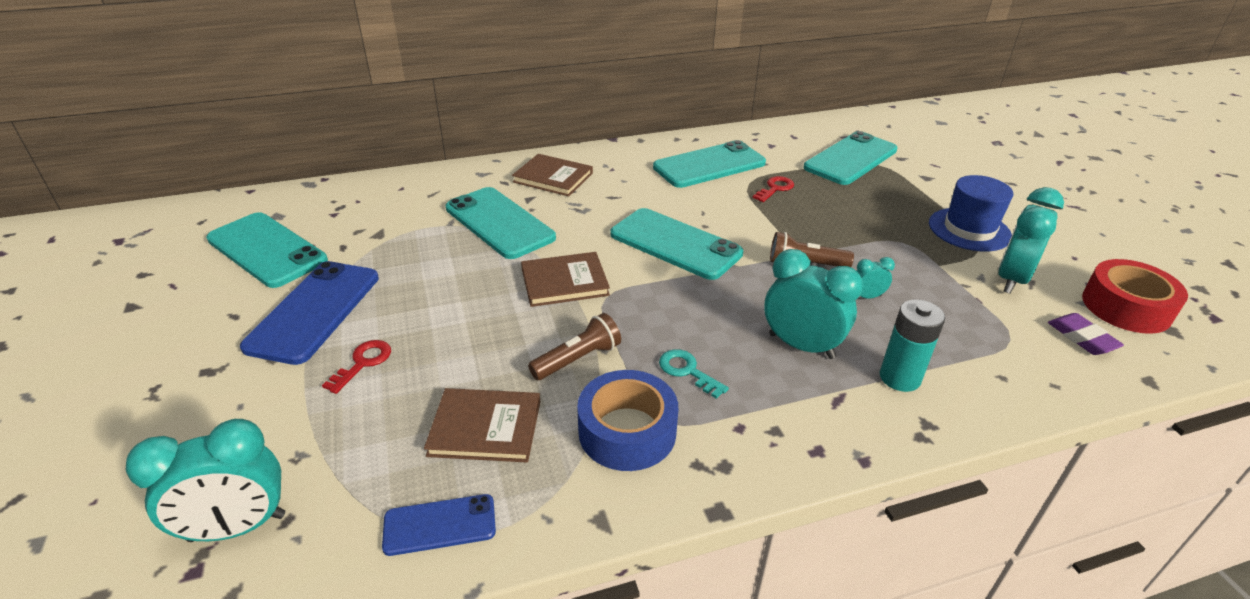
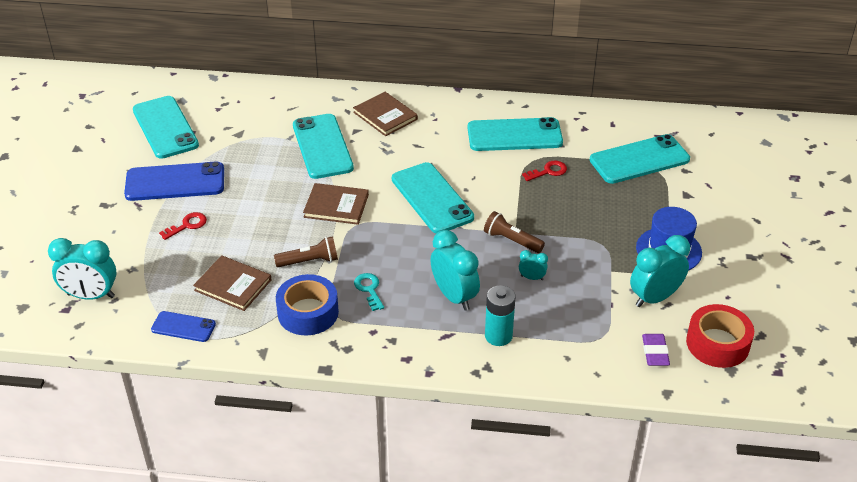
camera: 25 degrees right, 5 degrees up
(314, 311) = (175, 182): blue phone -> blue phone turned 45 degrees clockwise

